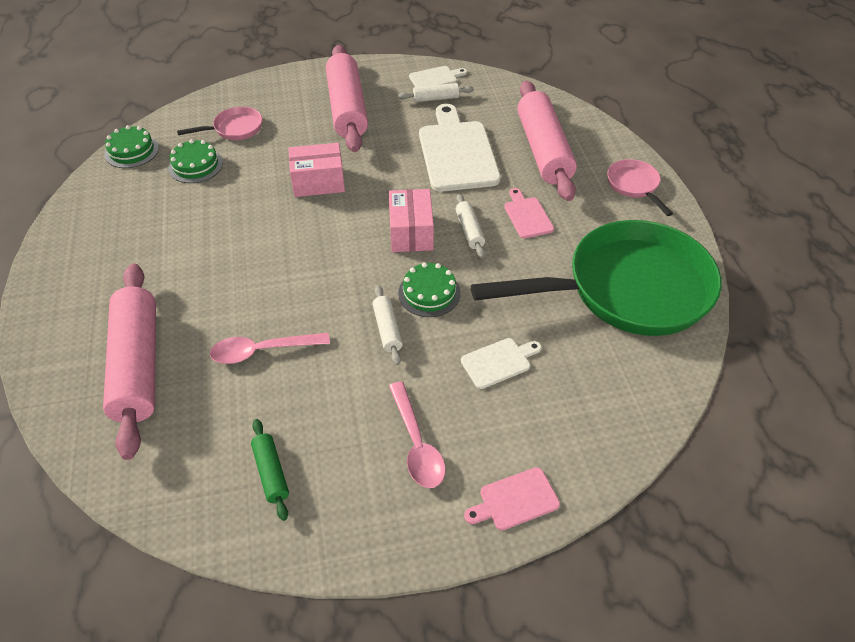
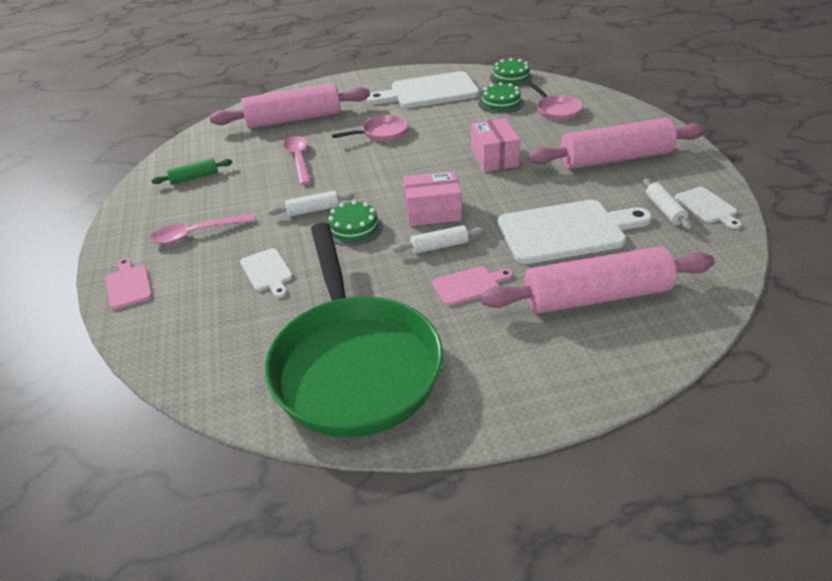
camera: 90 degrees right, 10 degrees down
(129, 222) = (429, 92): none -> white cutting board
(634, 186) = (547, 382): pink pan -> pink pan (382, 133)

